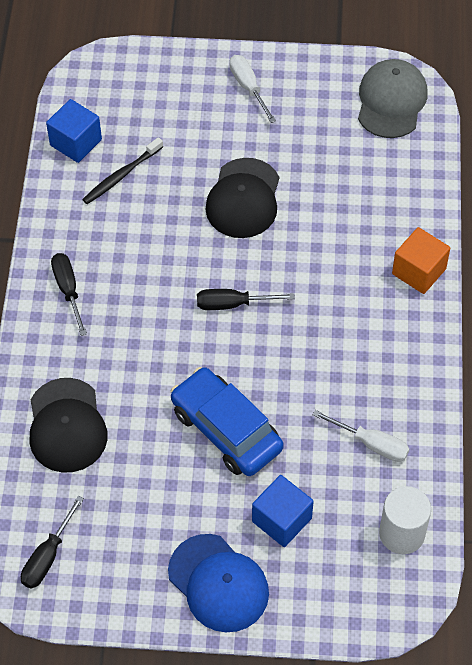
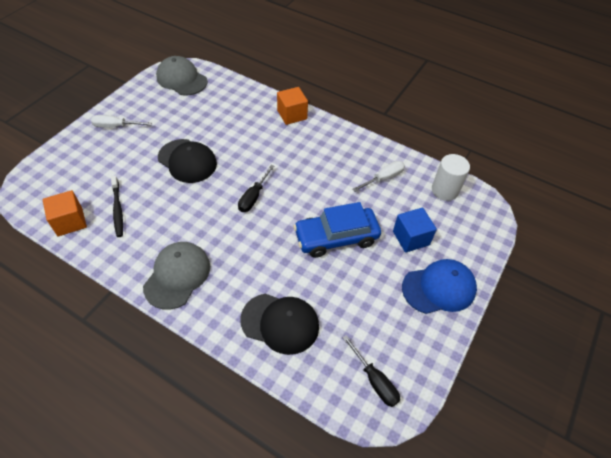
camera: 65 degrees left, 5 degrees down
(68, 290) = (177, 276): black screwdriver -> grey cap
(76, 142) = (70, 222): blue cube -> orange cube

